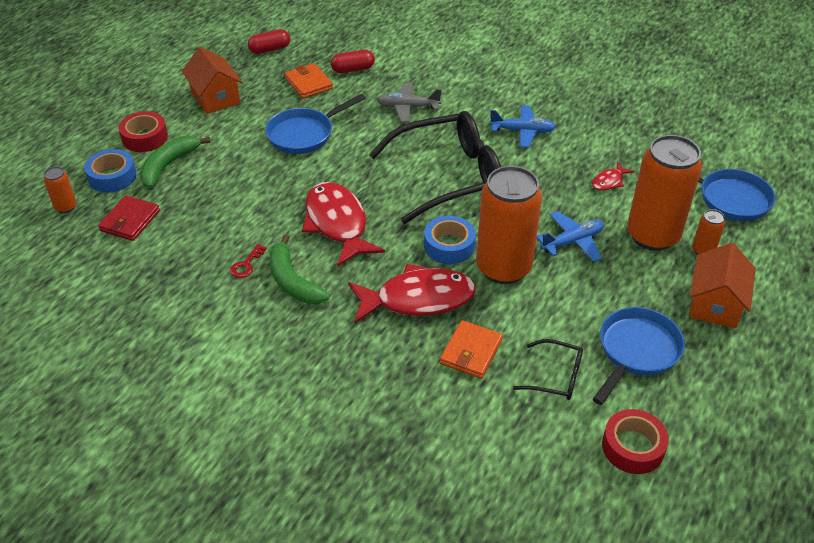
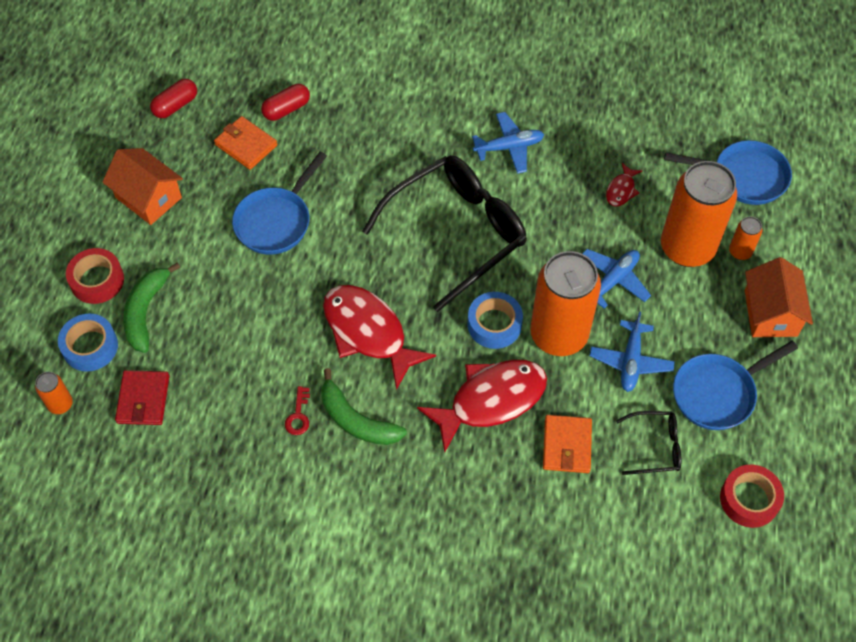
camera: 20 degrees left, 15 degrees up
(408, 107) = (373, 148): grey plane -> none
(562, 304) = (630, 361): none -> blue plane
(636, 351) = (718, 393): blue pan -> blue pan turned 135 degrees counterclockwise

